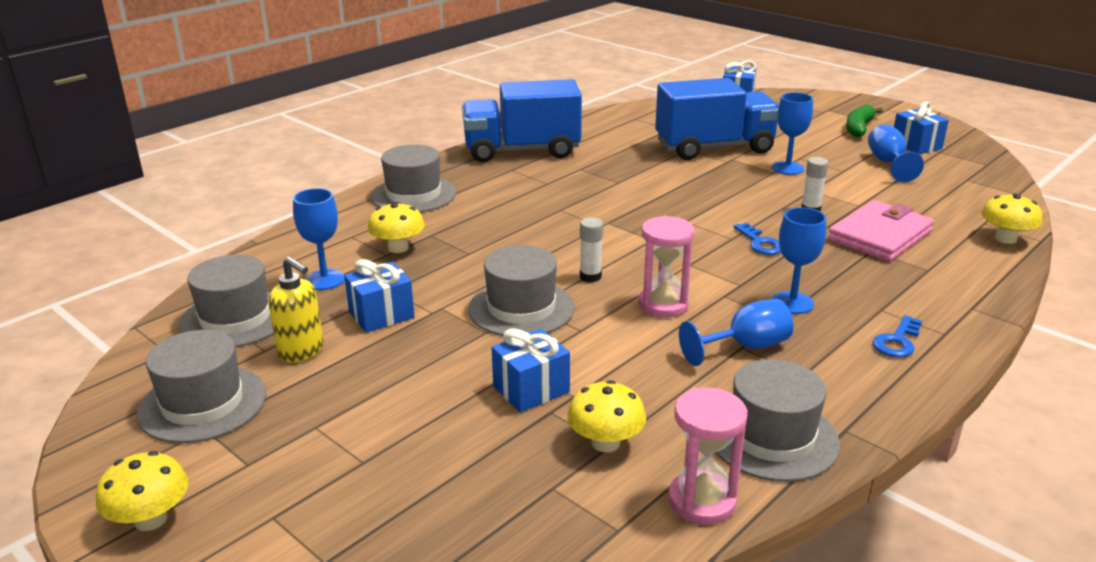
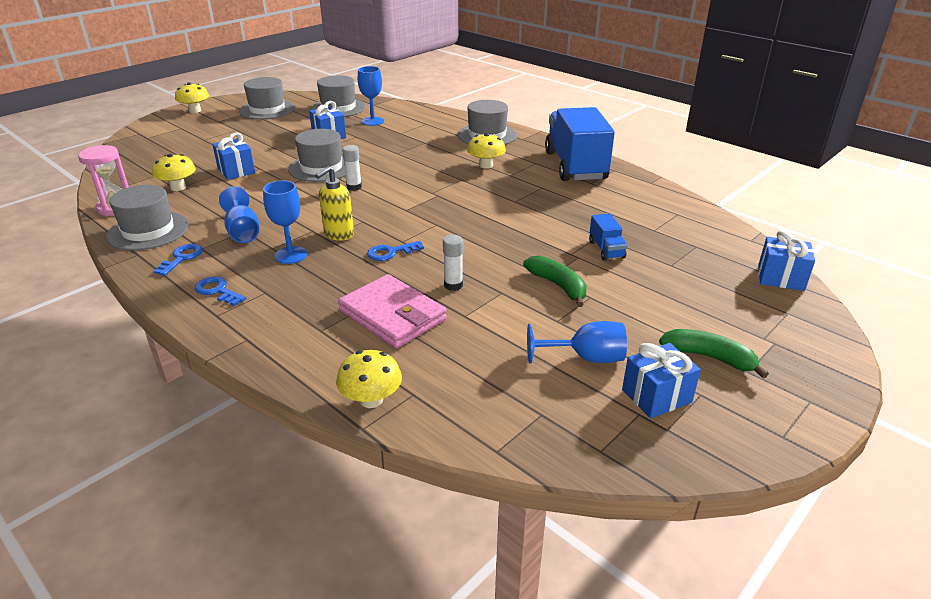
camera: 90 degrees right, 5 degrees up
(301, 352) = (300, 122): yellow soap dispenser -> yellow soap dispenser (338, 234)
(398, 248) = (408, 135): yellow mushroom -> yellow mushroom (486, 165)
(663, 305) = (308, 208): pink hourglass -> none
(714, 148) = (606, 250): blue truck -> blue truck, size x0.41
(787, 168) = (558, 286): blue goblet -> green banana
(837, 385) = (181, 258): none -> blue key

